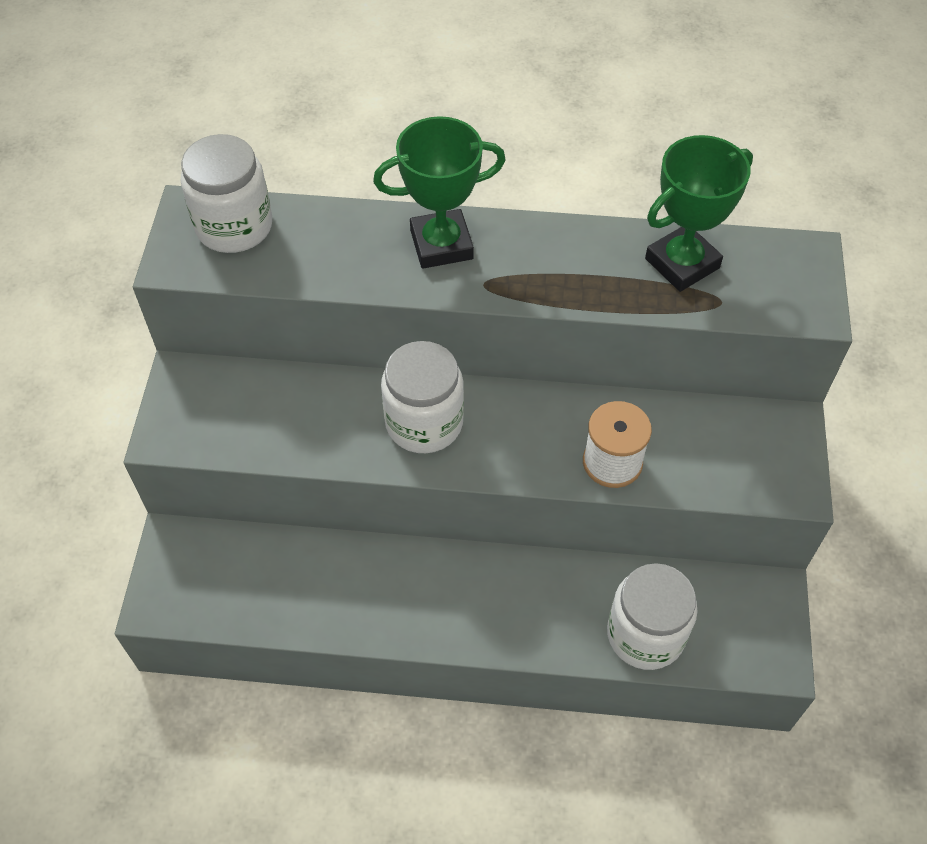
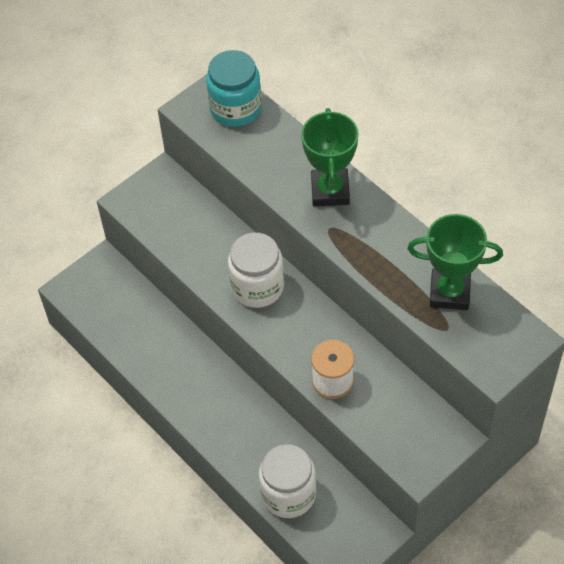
camera: 45 degrees right, 0 degrees up
(234, 226) = (235, 108): white jar -> turquoise jar
(441, 244) = (330, 191): green trophy -> green trophy turned 60 degrees clockwise

